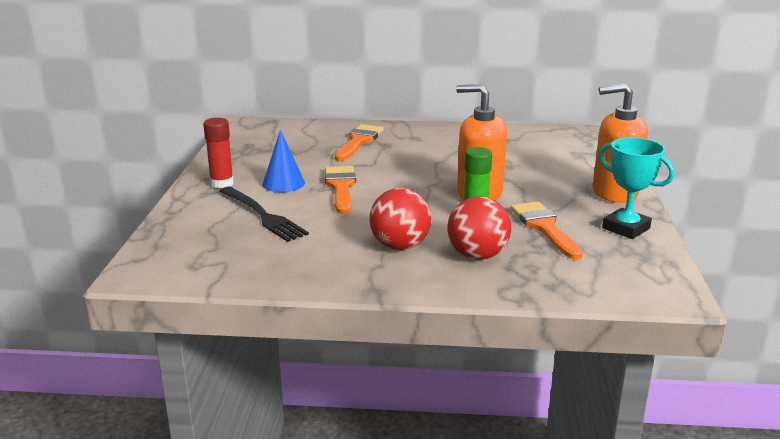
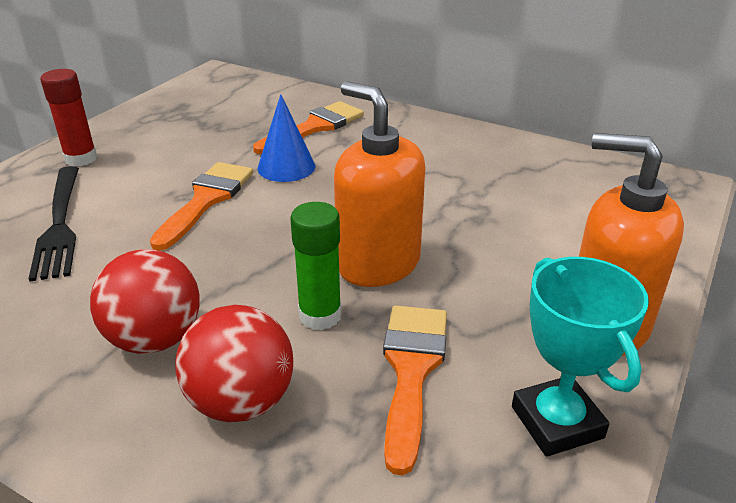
camera: 25 degrees right, 10 degrees up
(283, 183) = (147, 175): blue cone -> blue cone (286, 167)

